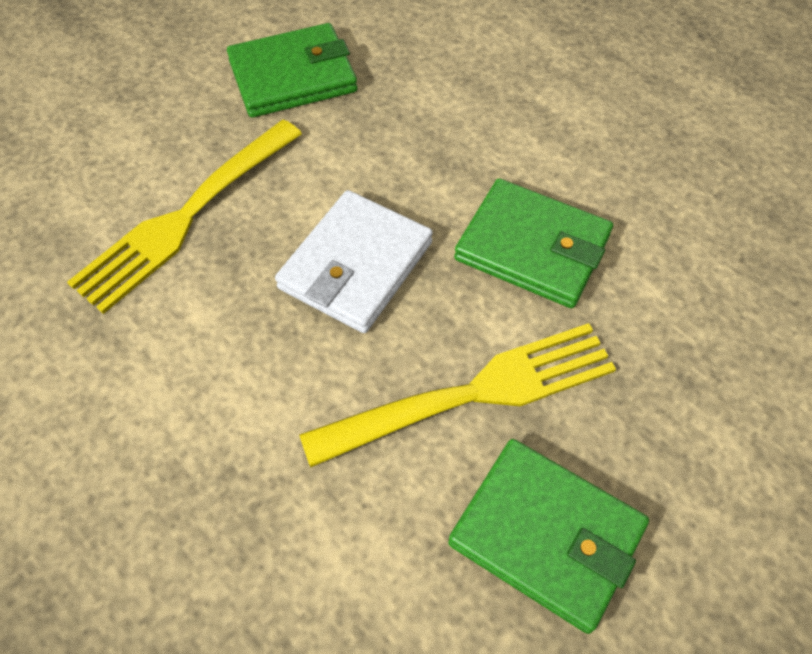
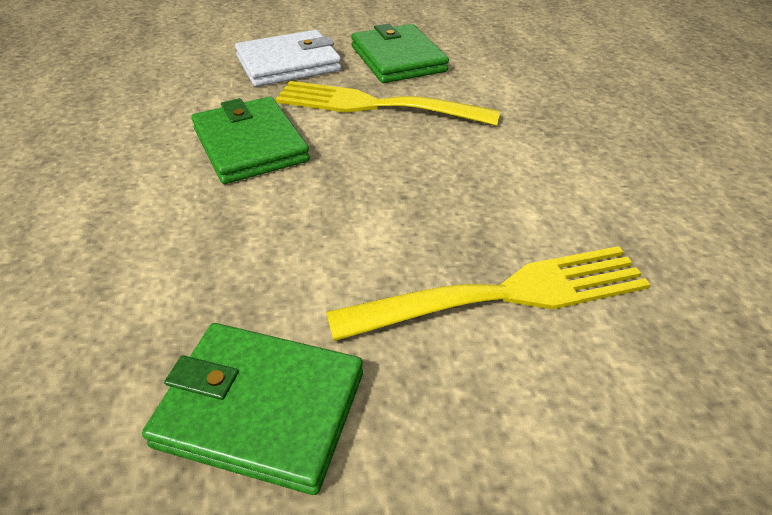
camera: 145 degrees left, 15 degrees down
(356, 265) = (382, 189): white wallet -> white wallet (288, 64)

